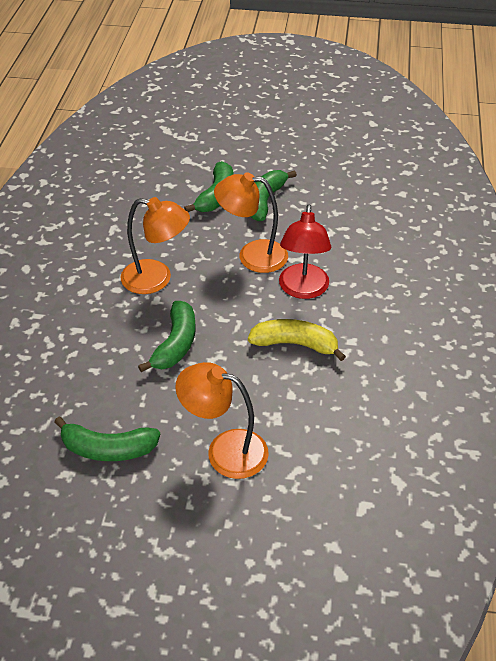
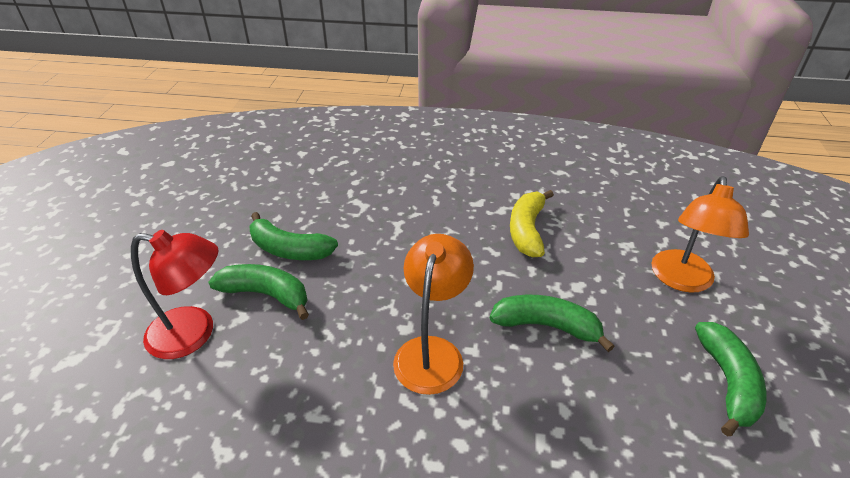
camera: 90 degrees left, 5 degrees down
(252, 255) = (390, 260): orange lamp -> none
(303, 289) = (447, 223): red lamp -> red lamp (194, 334)

